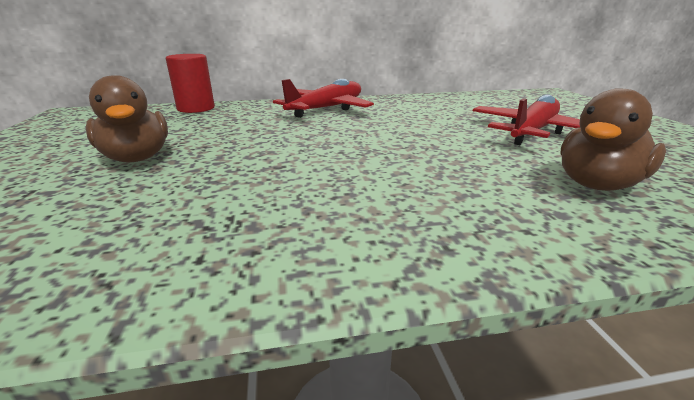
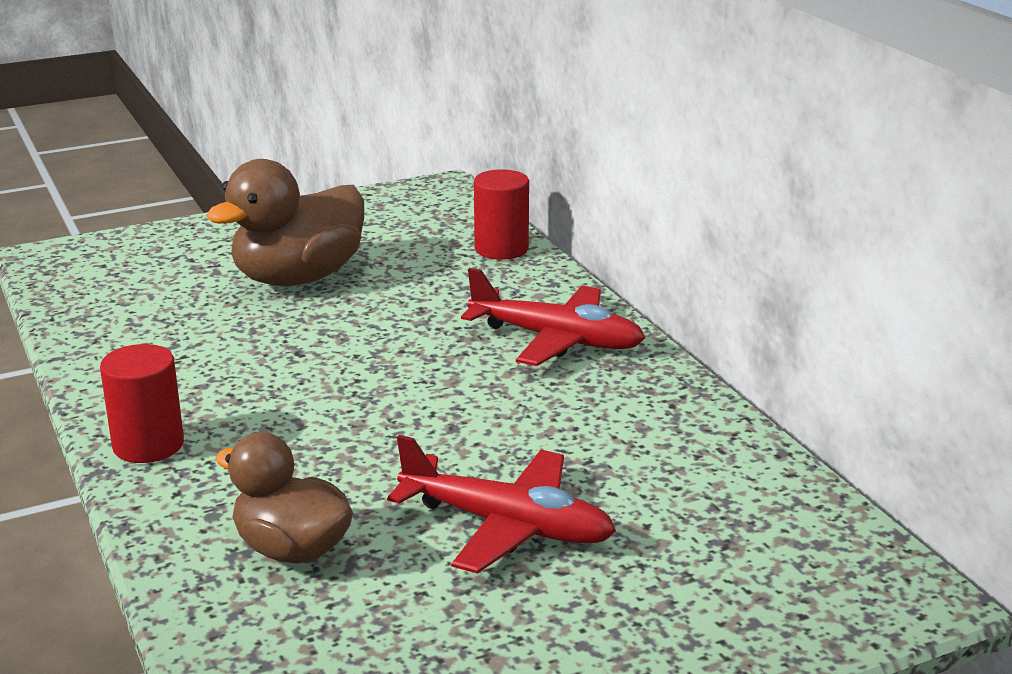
camera: 75 degrees right, 0 degrees up
(137, 158) = (298, 278): brown duck -> brown duck, size x1.52
(430, 244) = (148, 445): none -> red cylinder

